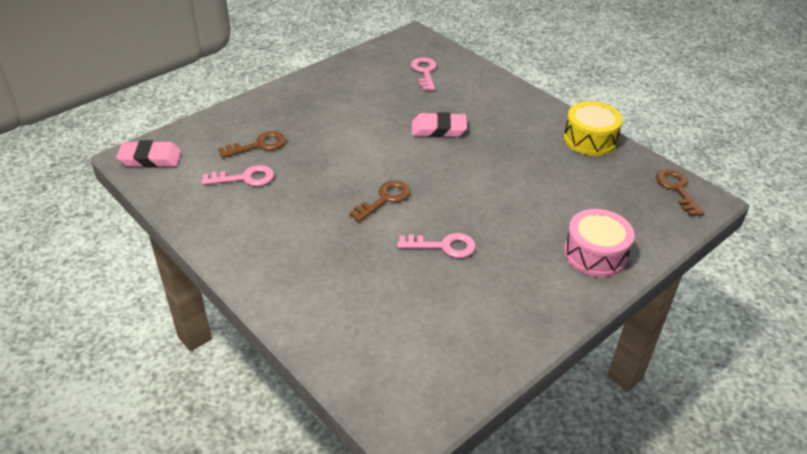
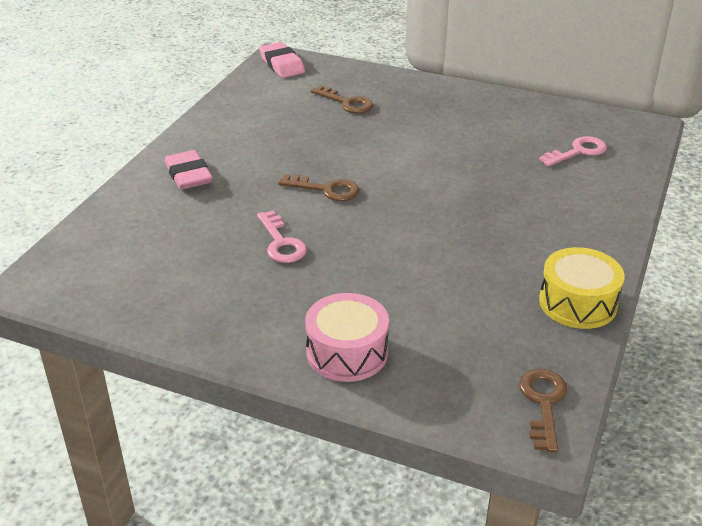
camera: 65 degrees right, 5 degrees down
(245, 178) = (294, 111): pink key -> none
(438, 129) = (477, 189): pink eraser -> pink eraser (188, 175)
(676, 189) = (543, 403): brown key -> brown key turned 45 degrees counterclockwise

